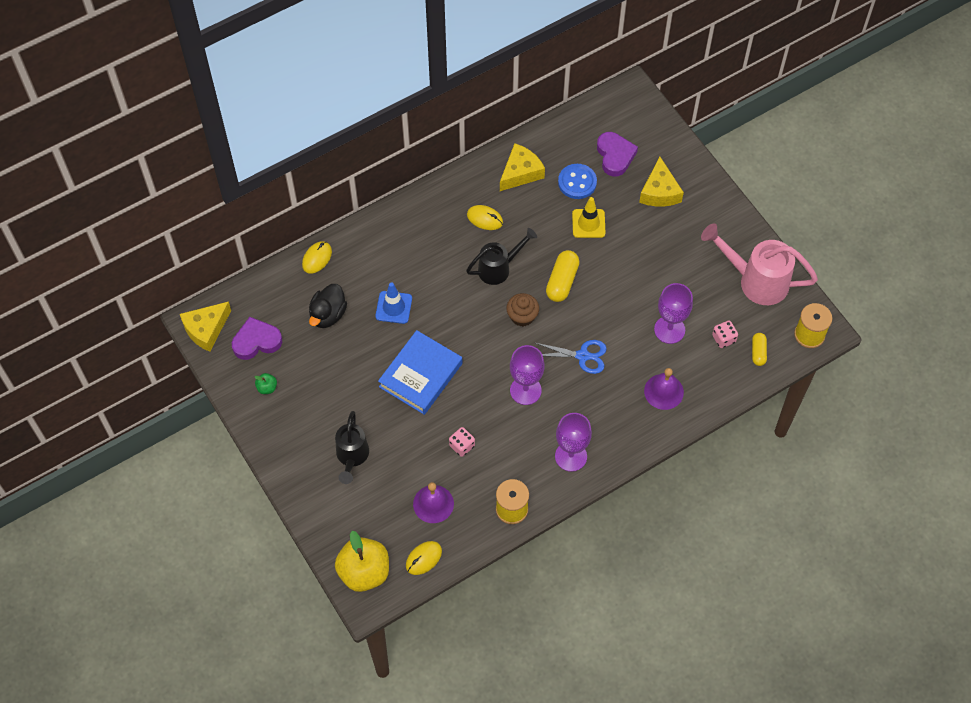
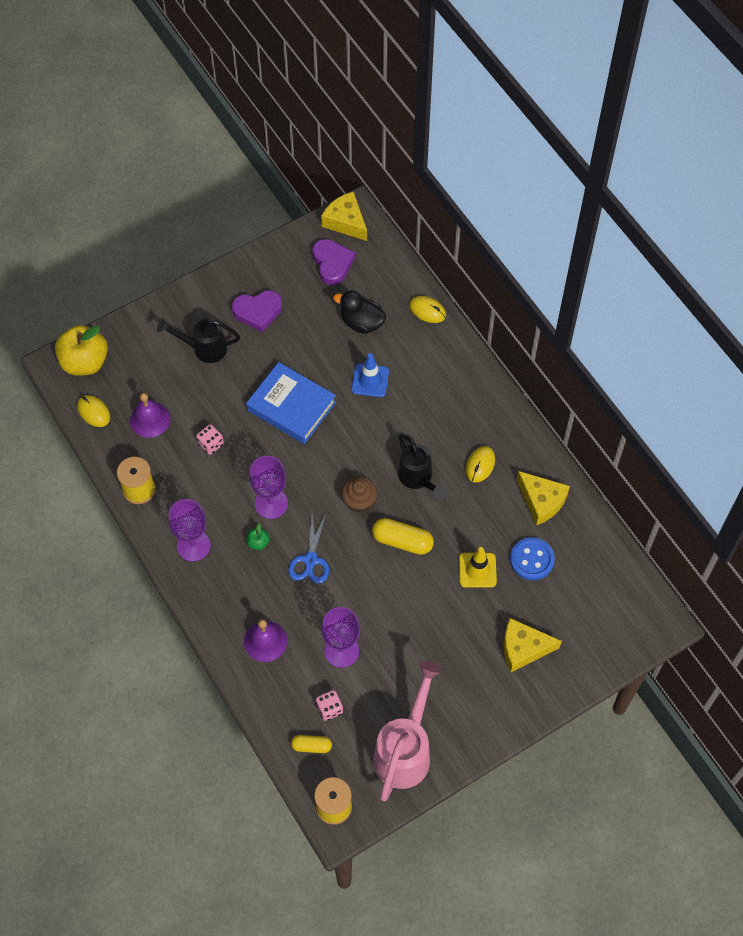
camera: 90 degrees right, 0 degrees up
(267, 388) = (281, 275): green apple -> green apple (258, 543)
(615, 156) = (570, 601): purple heart -> purple heart (258, 312)

